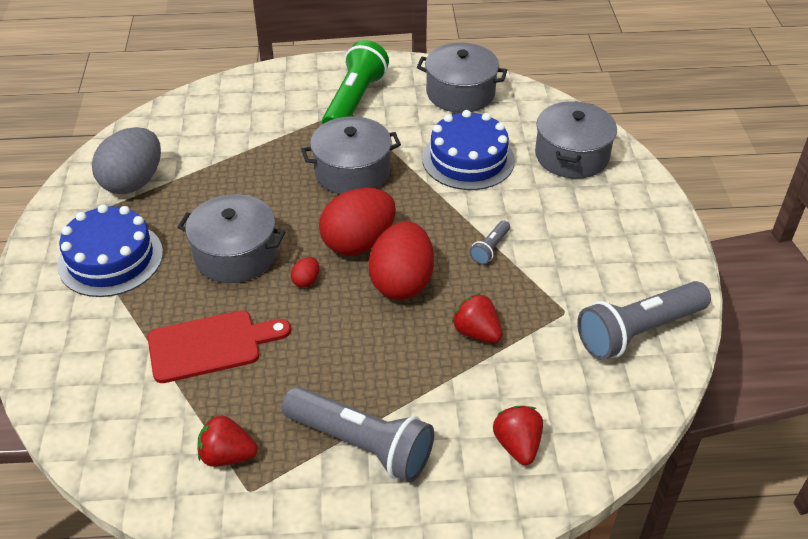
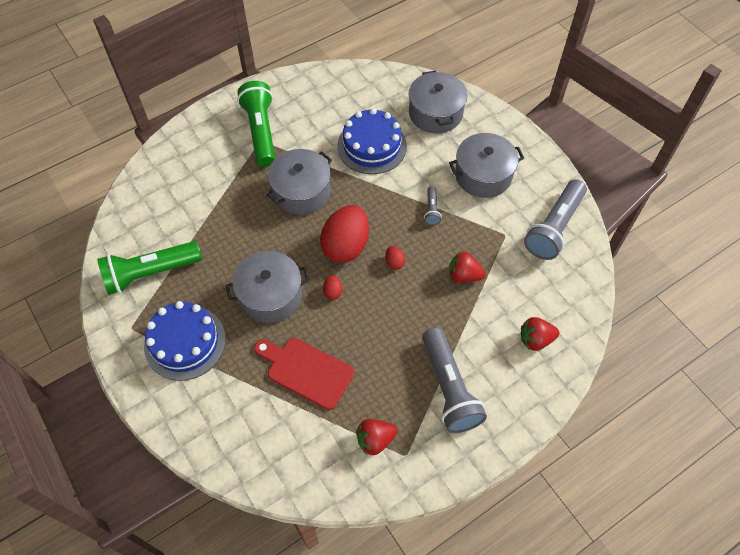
camera: 30 degrees left, 15 degrees up
(133, 182) = (150, 273): grey egg -> green flashlight
(210, 345) = (306, 371): red cutting board -> red cutting board turned 105 degrees counterclockwise
(361, 444) = (449, 388): grey flashlight -> grey flashlight turned 75 degrees clockwise
(402, 282) = (394, 262): red egg -> red egg, size x0.41
(460, 93) = (329, 92): grey pot -> grey pot (483, 175)
(517, 445) = (535, 339): red strawberry -> red strawberry turned 60 degrees counterclockwise

